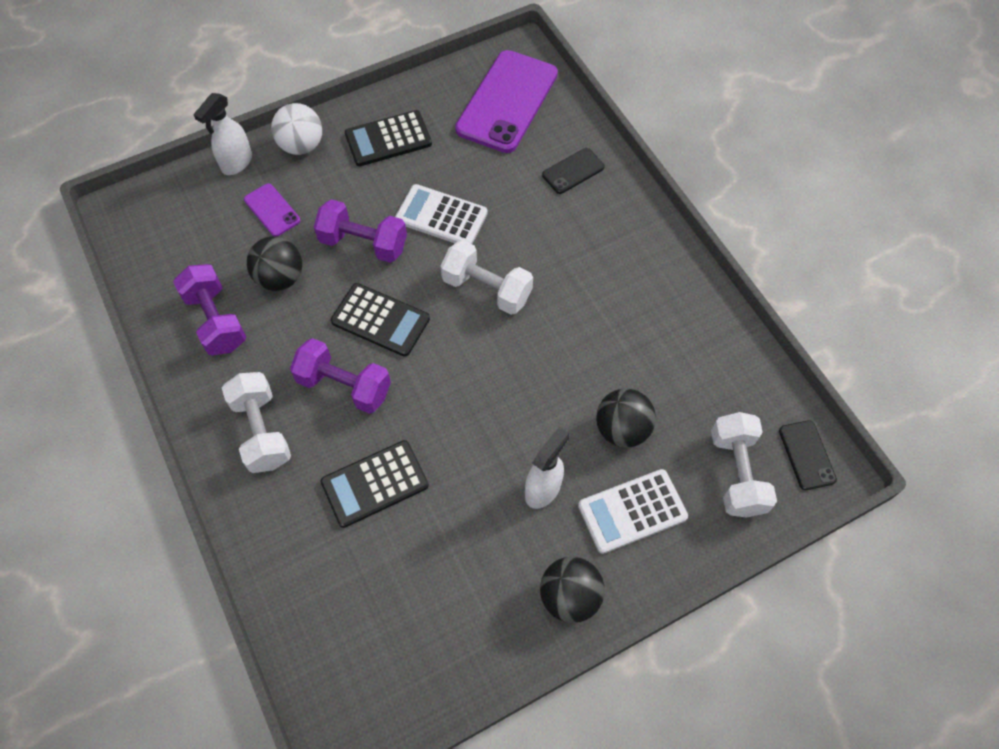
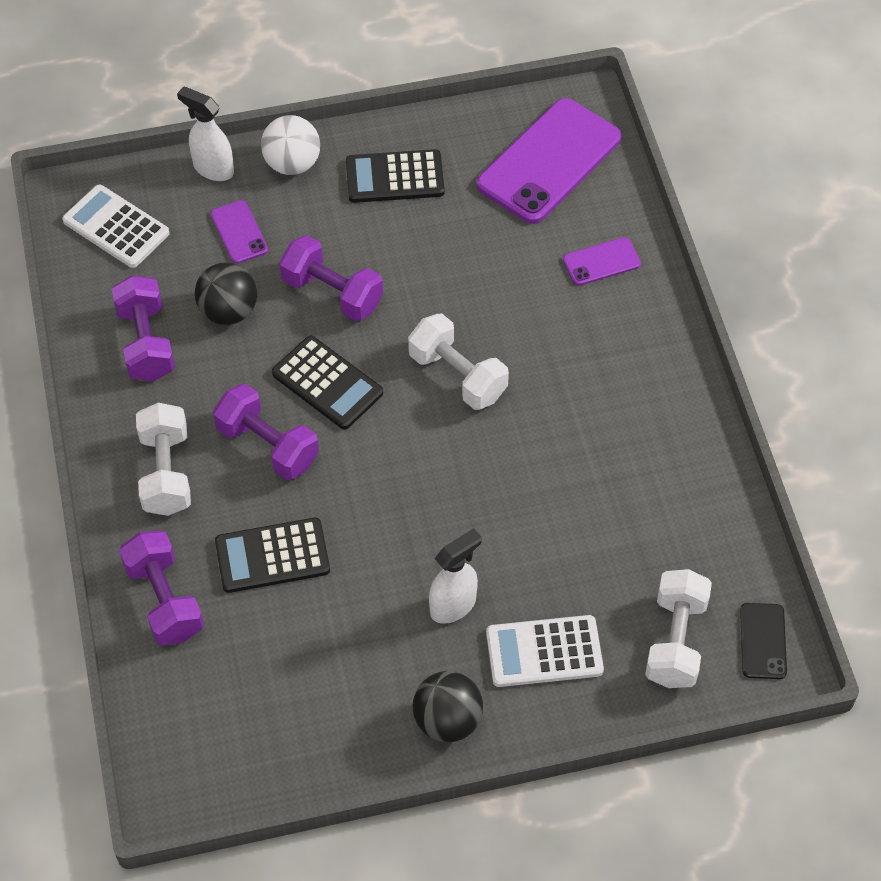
camera: 15 degrees right, 5 degrees down
(236, 163) = (213, 169): white spray bottle -> white spray bottle turned 75 degrees clockwise
(289, 549) = (164, 600): none -> purple dumbbell
(441, 216) = (430, 281): white calculator -> white calculator (116, 227)
(573, 171) = (601, 262): black phone -> purple phone
(622, 429) = (562, 564): black ball -> none

